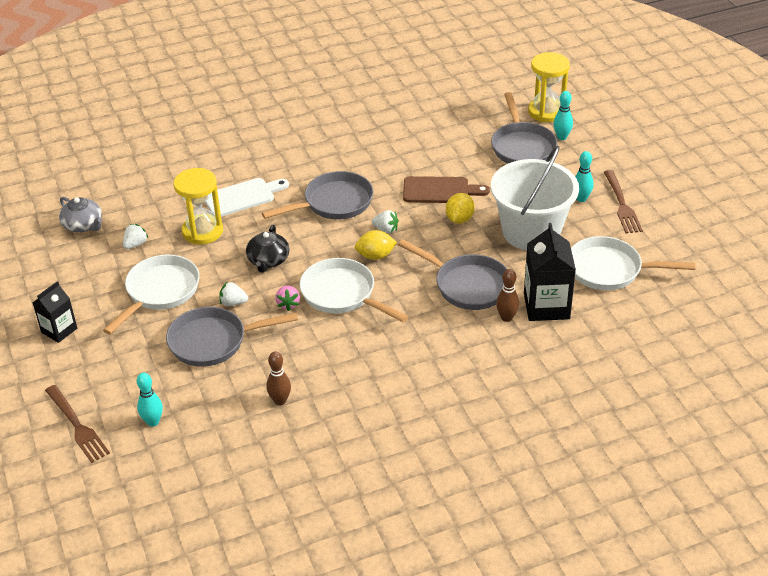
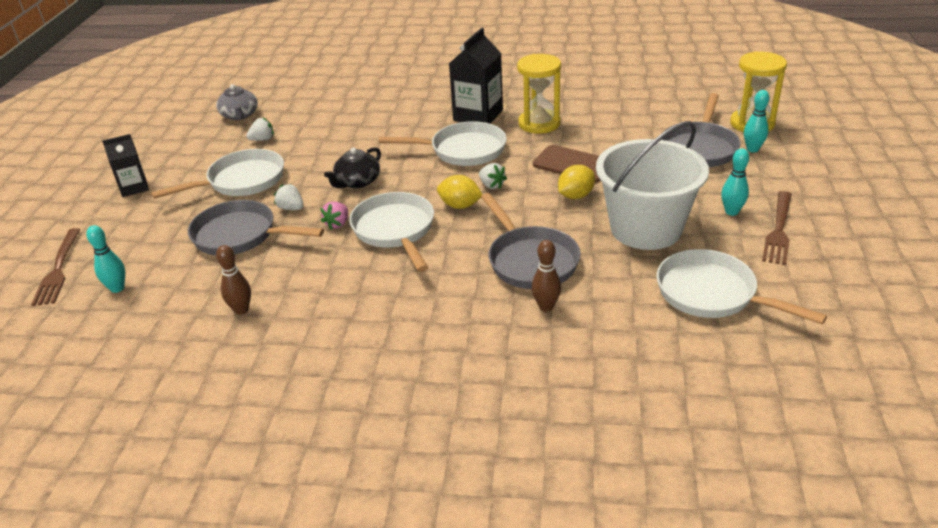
camera: 30 degrees right, 5 degrees down
(202, 231) = (326, 144): yellow hourglass -> yellow hourglass (539, 123)
(242, 197) = (387, 126): white cutting board -> none
(334, 203) = (463, 150): grey pan -> white pan
(546, 306) = (603, 309): black carton -> black carton (478, 115)

